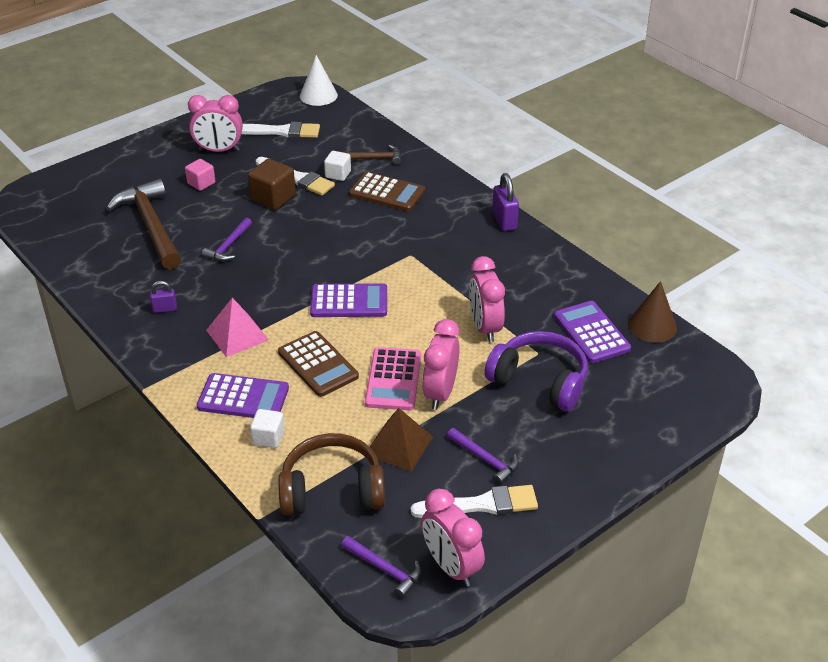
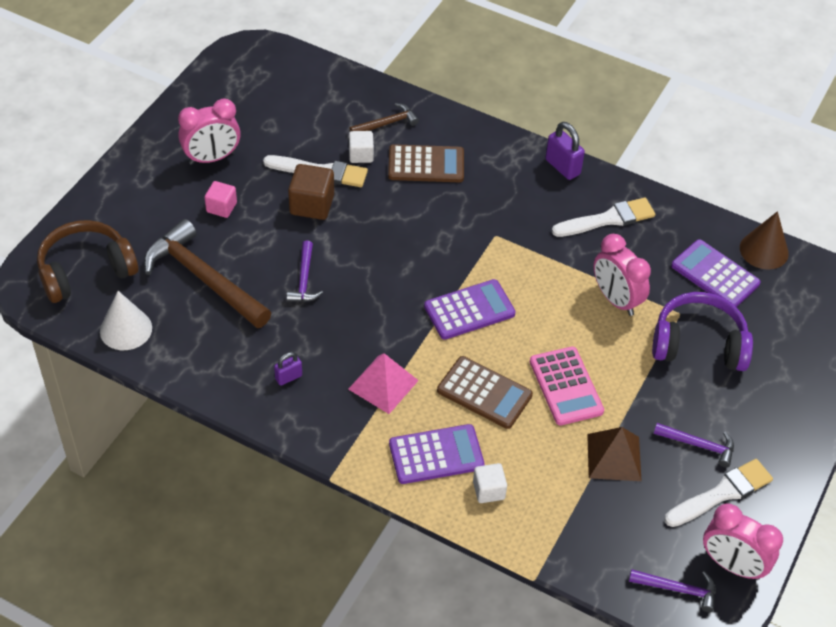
camera: 25 degrees left, 10 degrees up
(281, 131) = (264, 114): white brush -> white brush (607, 219)
(318, 95) = (274, 54): white cone -> white cone (126, 329)
(332, 490) = (582, 526): brown headphones -> brown headphones (86, 271)
(440, 393) = (617, 387): pink clock -> none

